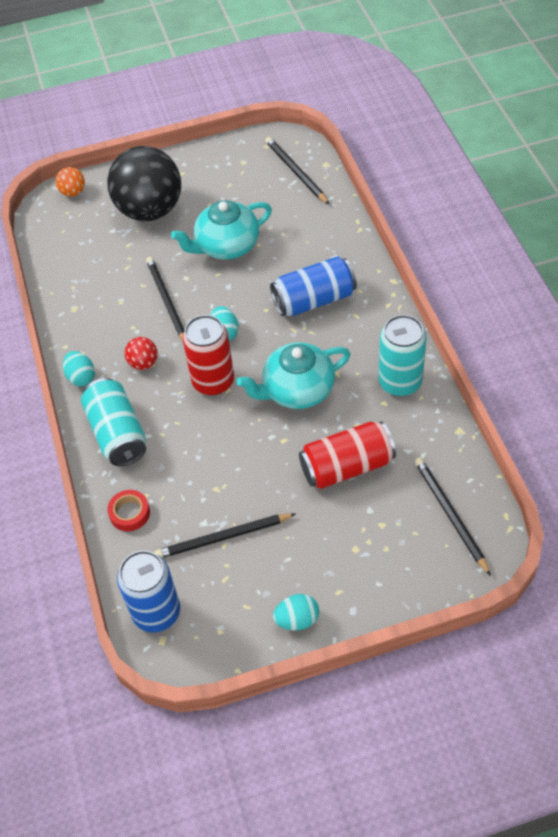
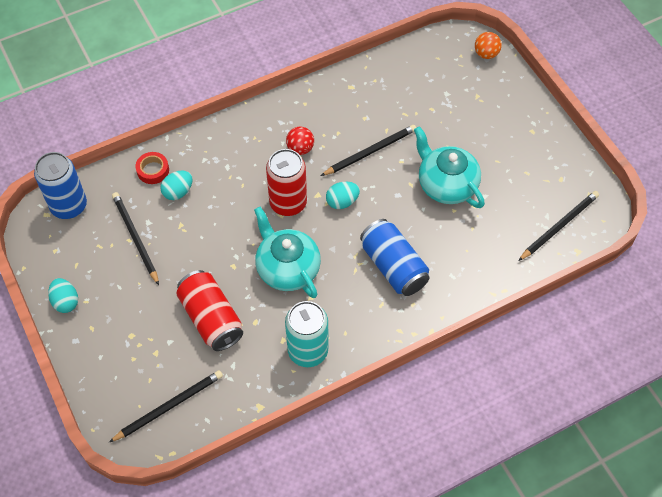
camera: 75 degrees right, 5 degrees up
(81, 377) = (279, 109): turquoise egg -> turquoise egg (178, 192)
(117, 433) = (227, 146): turquoise can -> none
(150, 210) = (477, 116): black ball -> none

